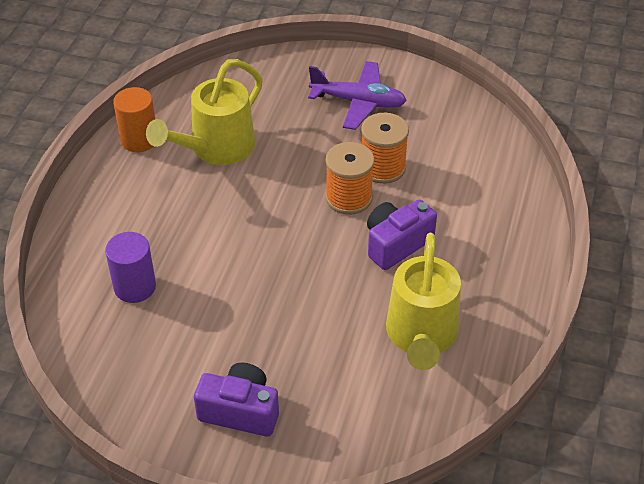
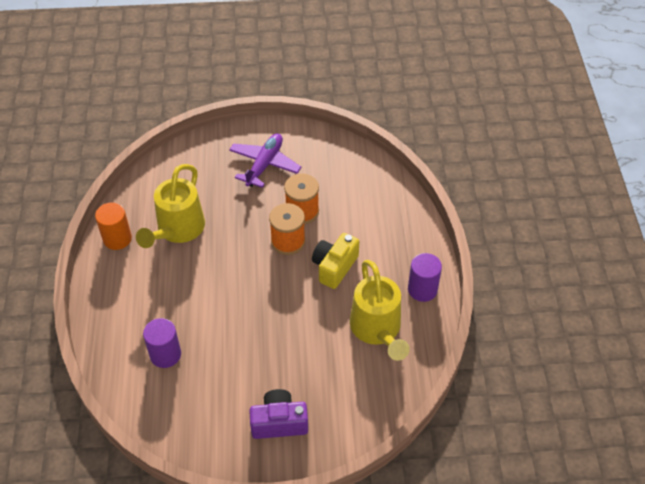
camera: 20 degrees left, 5 degrees up
(358, 102) = (264, 165): purple plane -> purple plane turned 60 degrees counterclockwise
(396, 244) = (334, 267): purple camera -> yellow camera
(504, 304) = (422, 289): none -> purple cylinder

